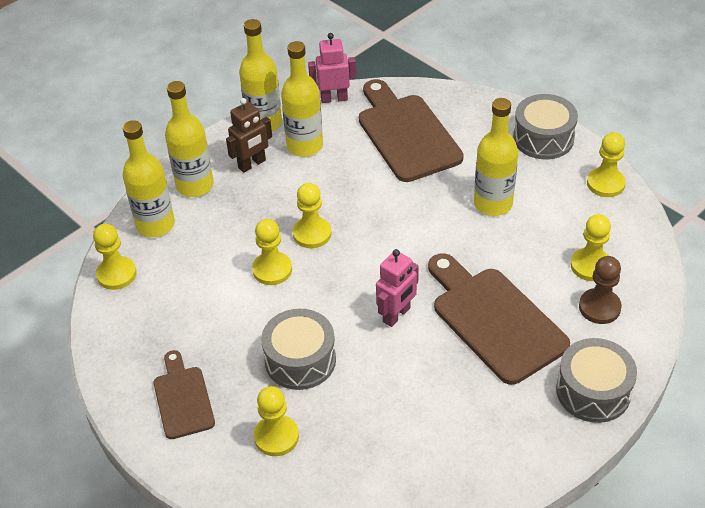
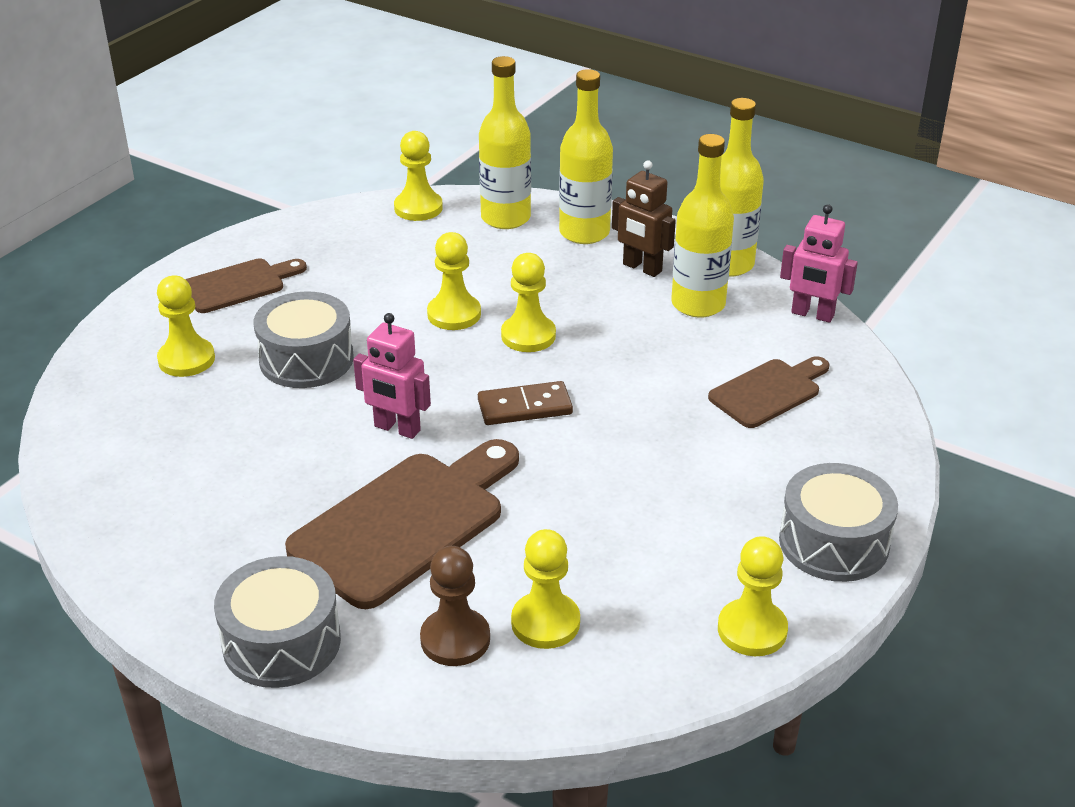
camera: 75 degrees right, 10 degrees down
(334, 98) = (812, 314): pink robot -> pink robot turned 135 degrees clockwise
(391, 247) = (525, 407): none -> brown domino
(406, 134) = (768, 392): brown cutting board -> brown cutting board, size x0.57
(493, 204) = (649, 498): yellow bottle -> none

